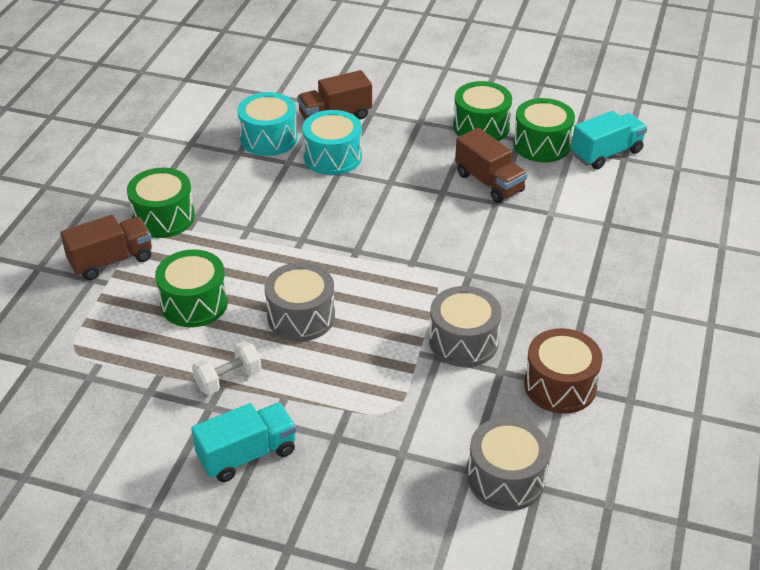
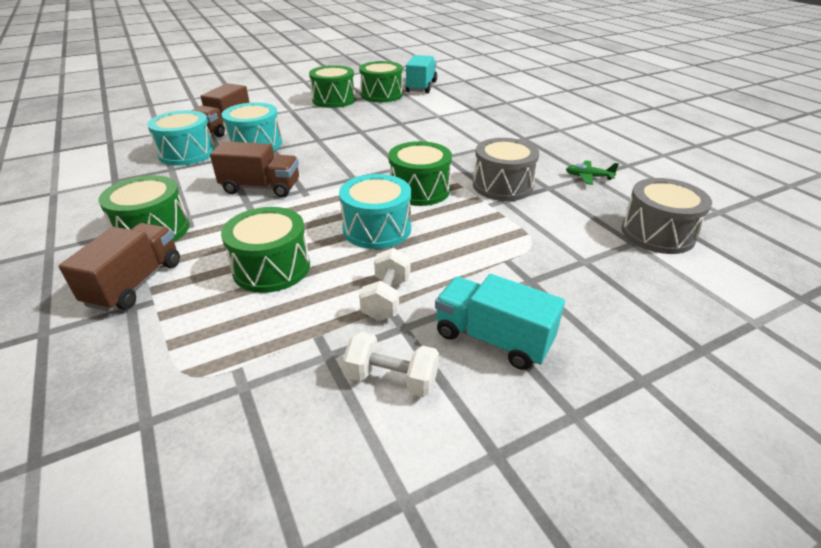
camera: 45 degrees left, 5 degrees down
(160, 432) = (392, 379): none -> white dumbbell
(247, 455) = (492, 338): turquoise truck -> turquoise truck turned 75 degrees counterclockwise
(301, 317) = (377, 229): grey drum -> turquoise drum
(387, 299) = (419, 190): none -> green drum
(489, 182) = (381, 117): brown truck -> brown truck (261, 188)
(560, 386) = (588, 177): brown drum -> green plane

